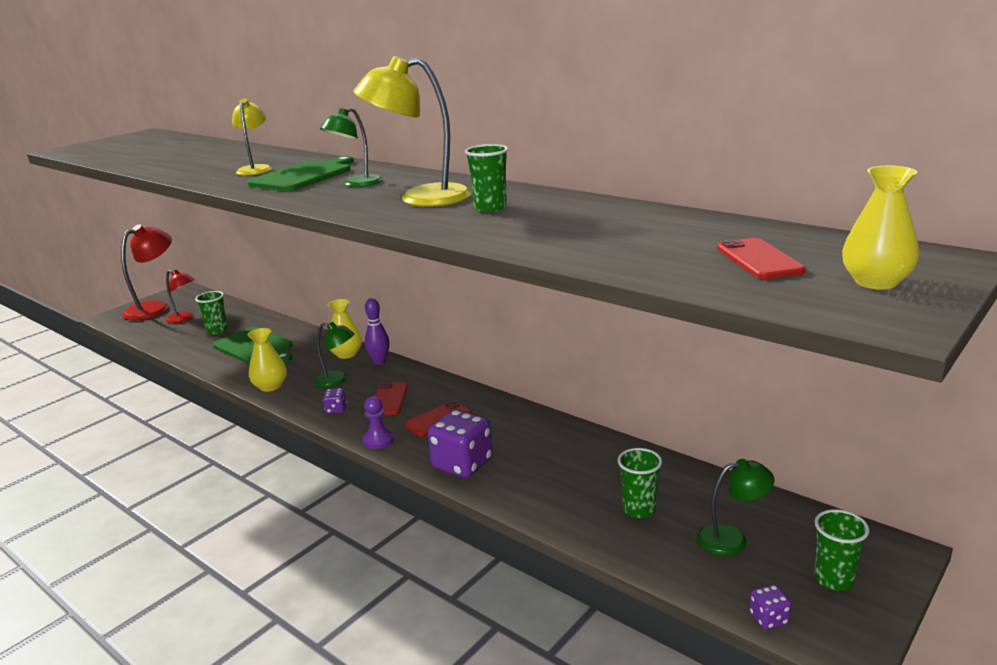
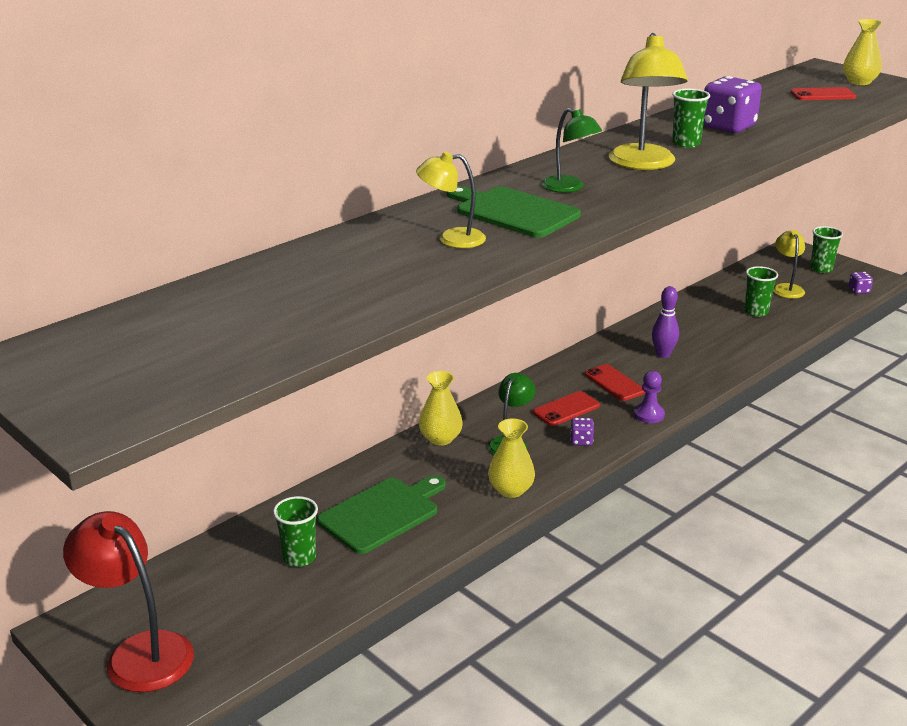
camera: 85 degrees left, 5 degrees up
(184, 319) = (223, 603): red lamp -> none
(379, 361) = (471, 415): purple bowling pin -> purple bowling pin (663, 354)
(389, 399) = (566, 409): red phone -> red phone turned 45 degrees counterclockwise
(462, 464) = (694, 374): purple dice -> purple dice (728, 127)
(732, 539) = (786, 288): green lamp -> yellow lamp

